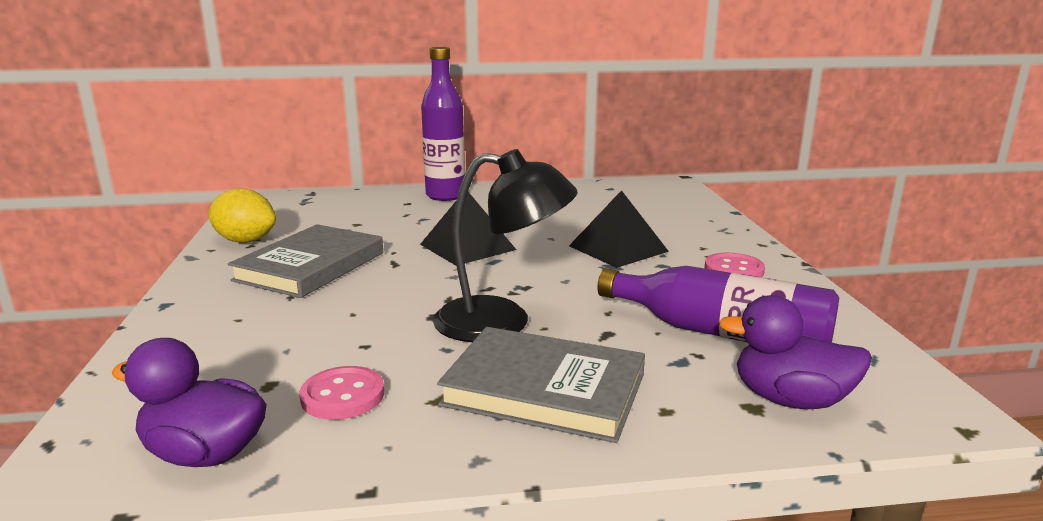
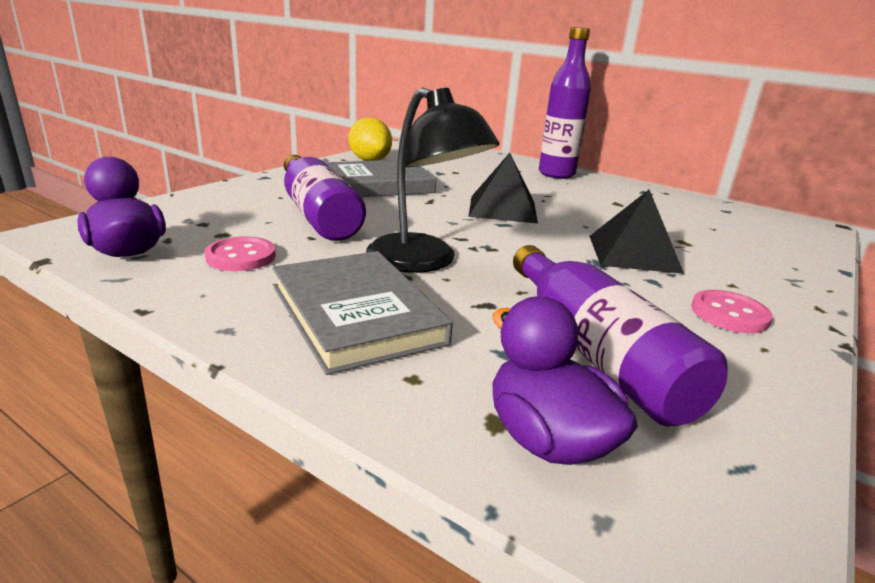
camera: 40 degrees right, 5 degrees up
(321, 320) = (318, 214): none -> purple bottle

